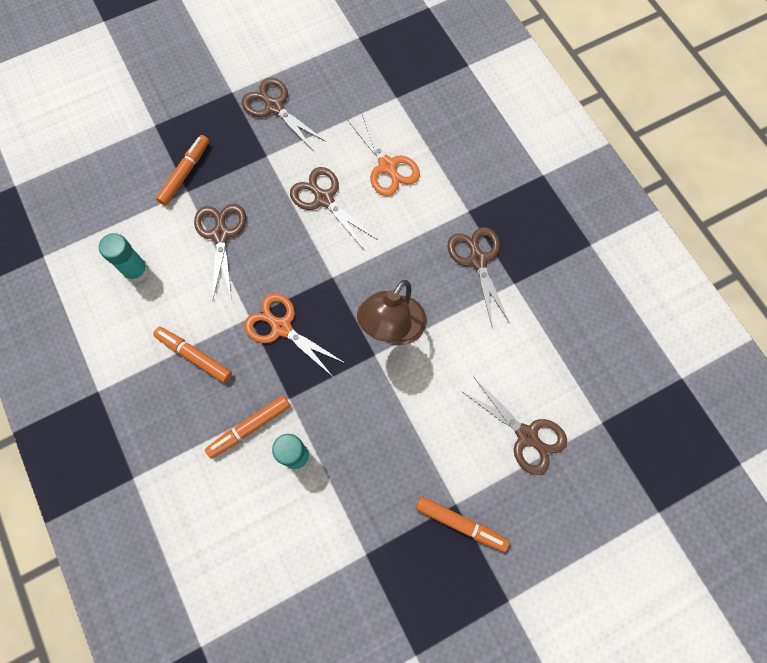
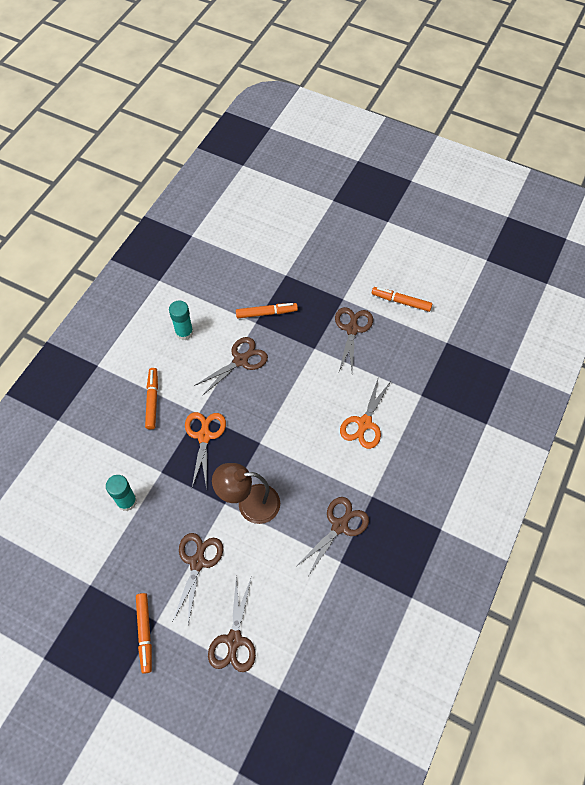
camera: 55 degrees right, 10 degrees down
(250, 428) = (128, 462): orange marker -> orange marker (401, 302)
(323, 198) = (310, 401): brown scissors -> brown scissors (197, 562)

